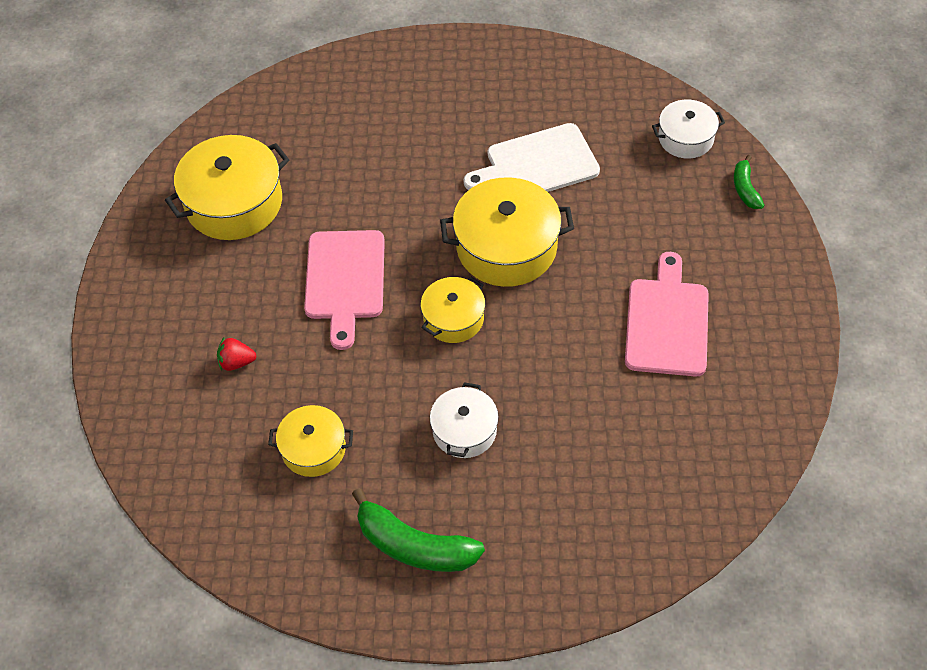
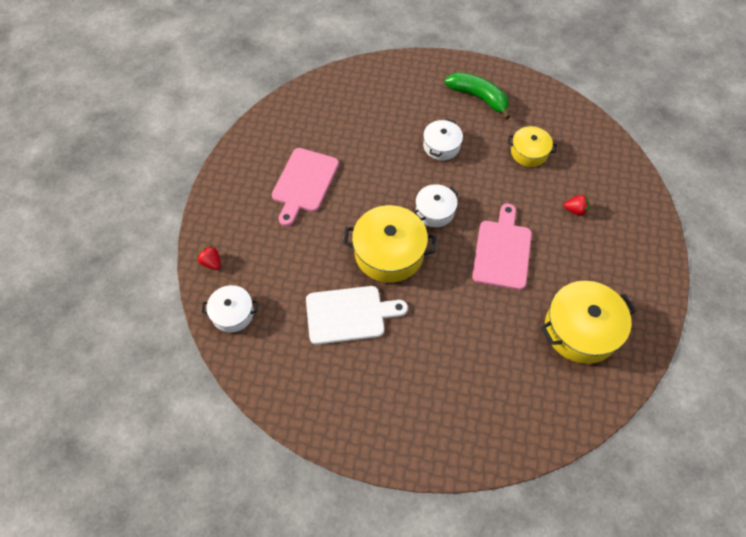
camera: 170 degrees left, 5 degrees up
(453, 318) = (435, 211): yellow pot -> white pot
(745, 189) = (211, 262): green banana -> red strawberry

